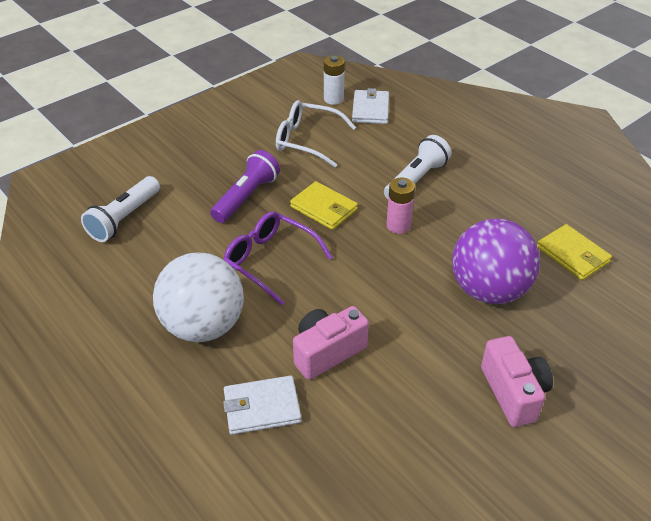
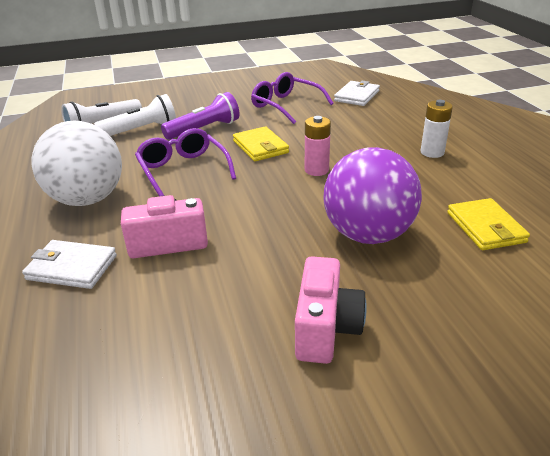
camera: 25 degrees right, 10 degrees down
(307, 140) = (286, 105): white glasses -> purple glasses
(333, 99) = (330, 86): white battery -> white battery (432, 152)
(416, 179) = (360, 143): white flashlight -> white flashlight (141, 130)

